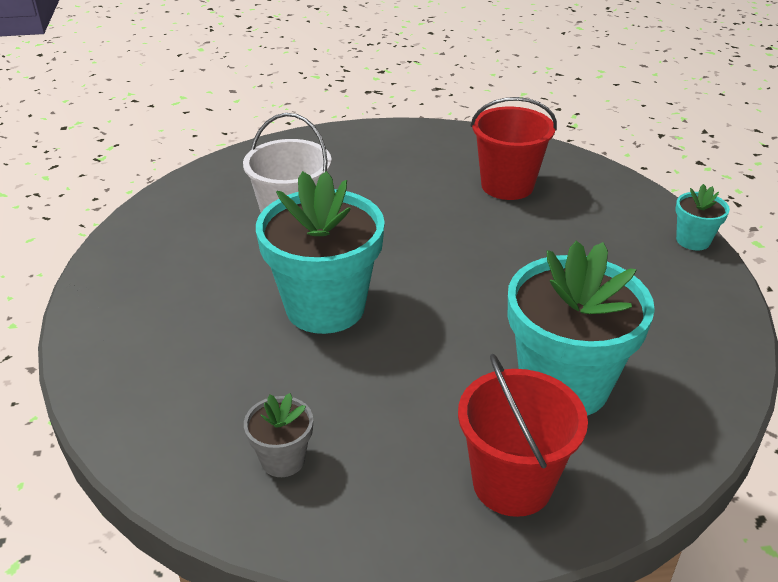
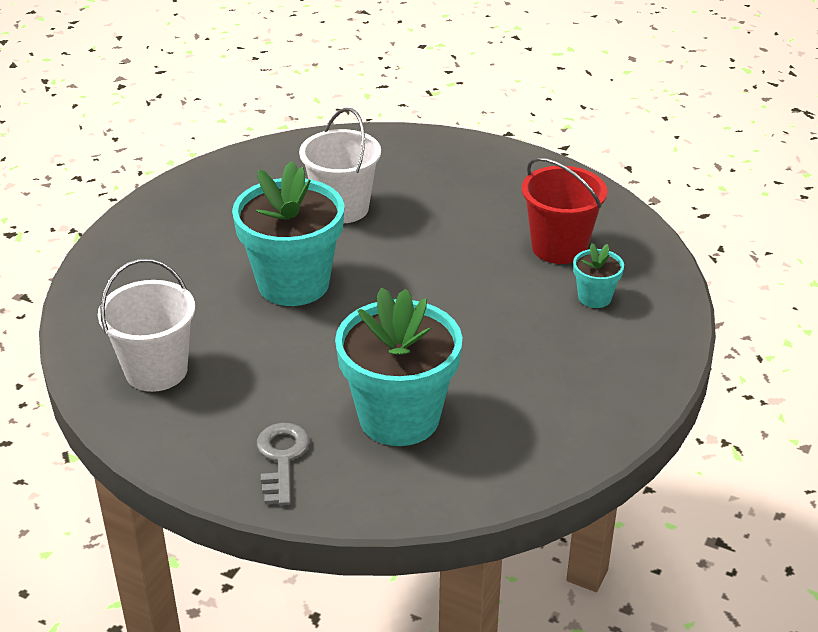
camera: 35 degrees right, 0 degrees up
(283, 459) = (156, 370): grey flower pot -> white bucket
(512, 483) = (281, 458): red bucket -> grey key
(693, 240) = (666, 364): turquoise flower pot -> turquoise flower pot (594, 297)

